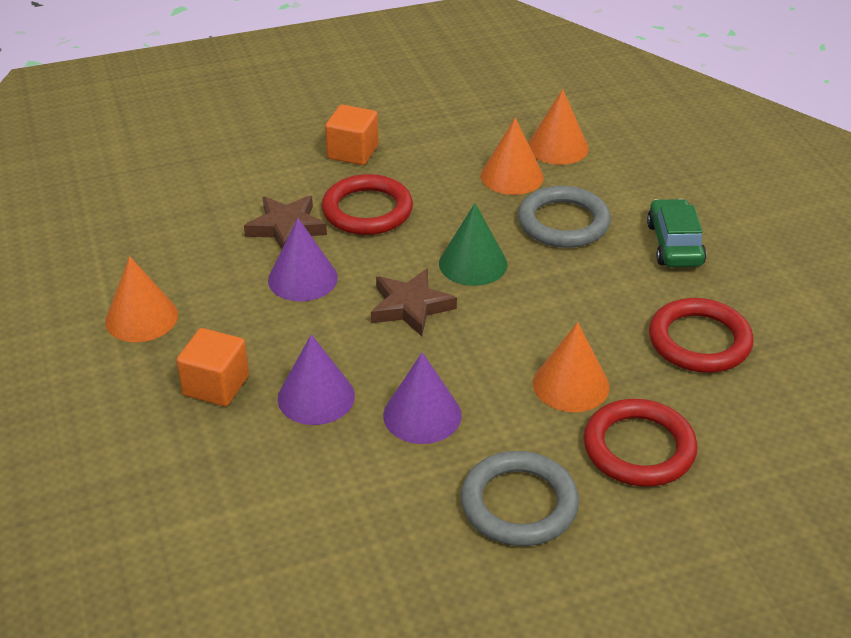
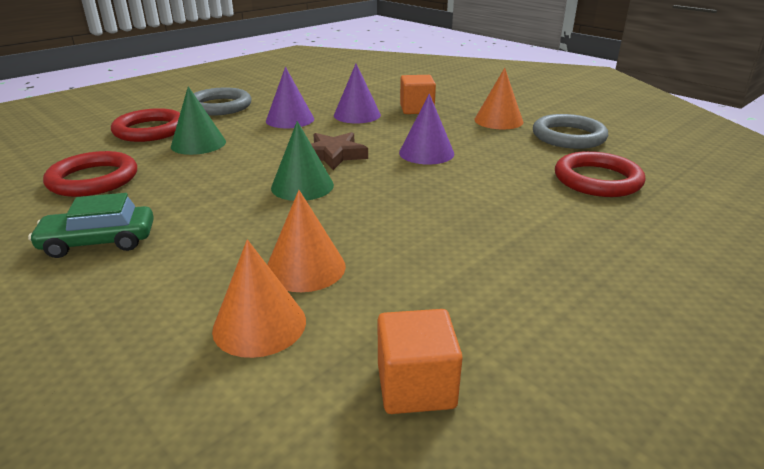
camera: 155 degrees right, 10 degrees down
(286, 227) = (479, 175): brown star -> none
(353, 152) = (506, 248): orange cube -> orange cube (416, 386)
(367, 210) = (428, 201): red ring -> red ring (597, 180)
(563, 222) = (227, 234): grey ring -> grey ring (568, 136)
(571, 385) = (198, 144): orange cone -> green cone
(674, 244) = (99, 242): green car -> green car turned 105 degrees clockwise

